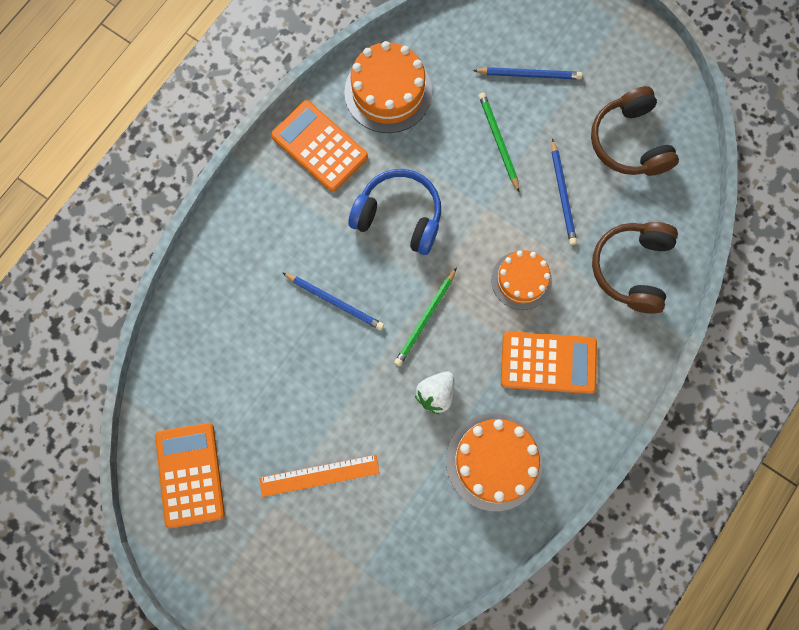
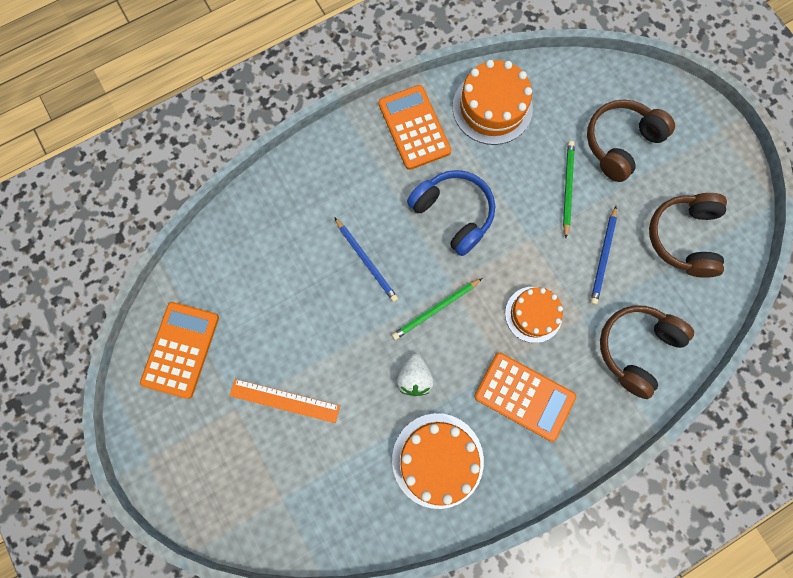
camera: 25 degrees right, 0 degrees up
(435, 394) = (414, 377): white strawberry -> white strawberry turned 60 degrees counterclockwise
(529, 74) = (620, 143): blue pencil -> brown headphones

